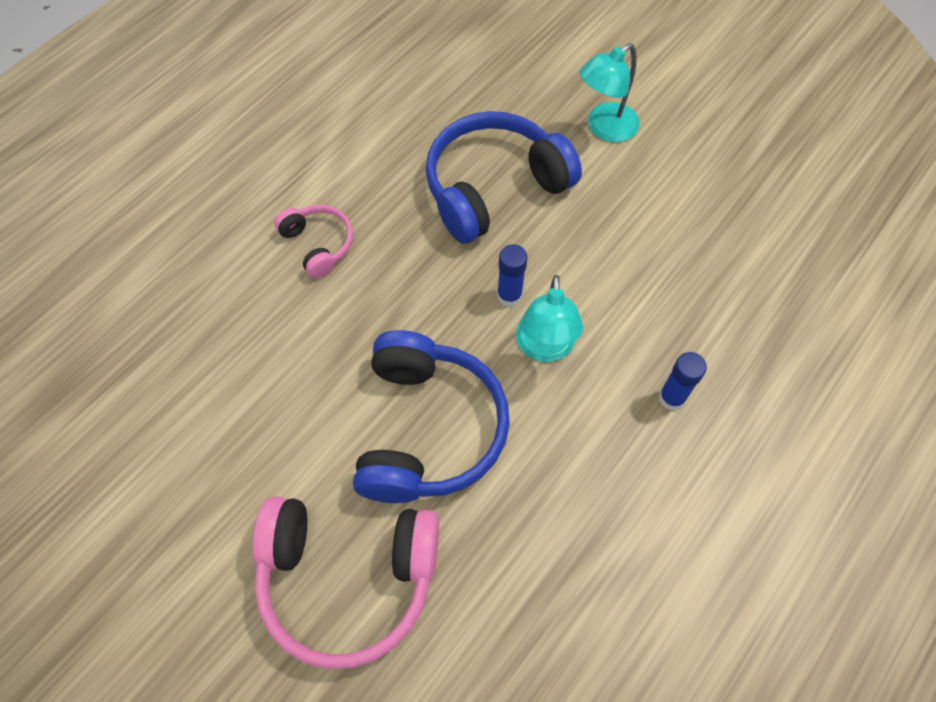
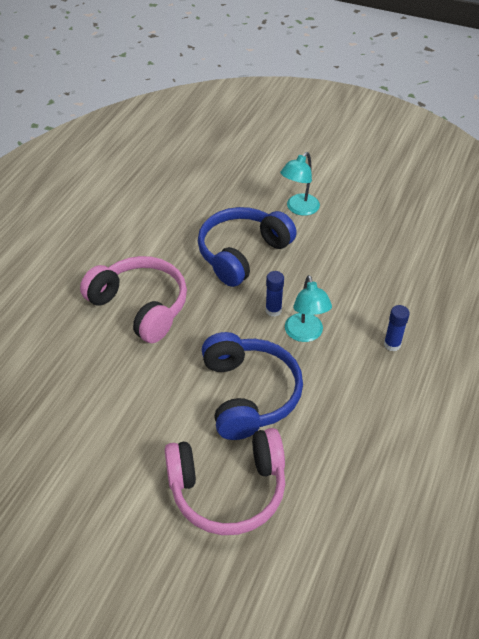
camera: 15 degrees left, 15 degrees down
(318, 244) = (140, 306): pink headphones -> pink headphones, size x1.96

